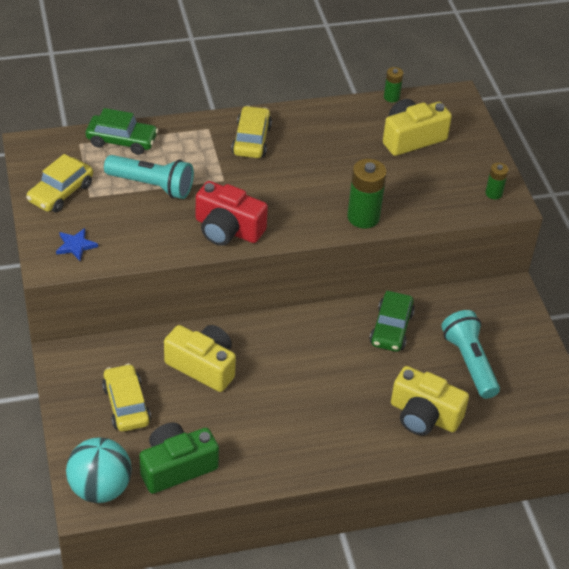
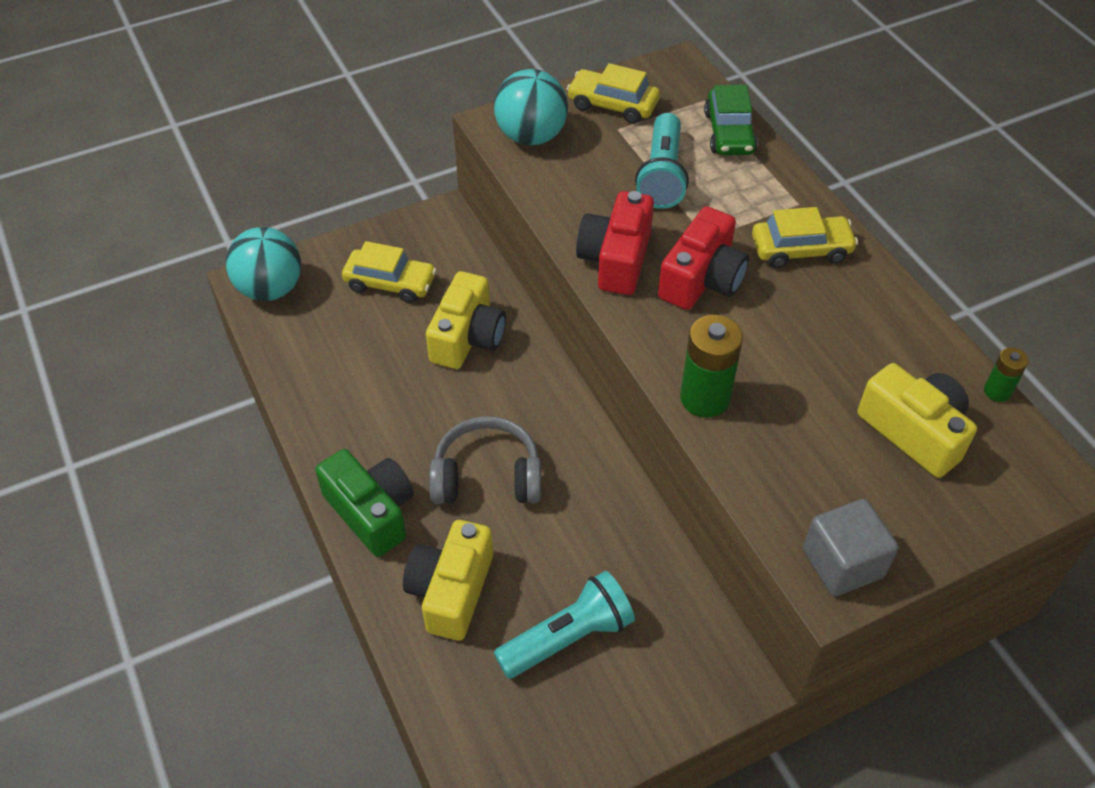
camera: 80 degrees right, 5 degrees up
(75, 246) = (531, 136): blue star -> turquoise ball
(126, 405) = (390, 283): yellow car -> yellow car turned 45 degrees clockwise
(176, 467) = (311, 346): green camera -> green camera (371, 512)
(261, 192) = (702, 279): none -> red camera
(336, 379) = (487, 476): none -> grey headphones
(391, 328) = (599, 526): green car -> none
(493, 193) = (842, 563): green battery -> grey cube

